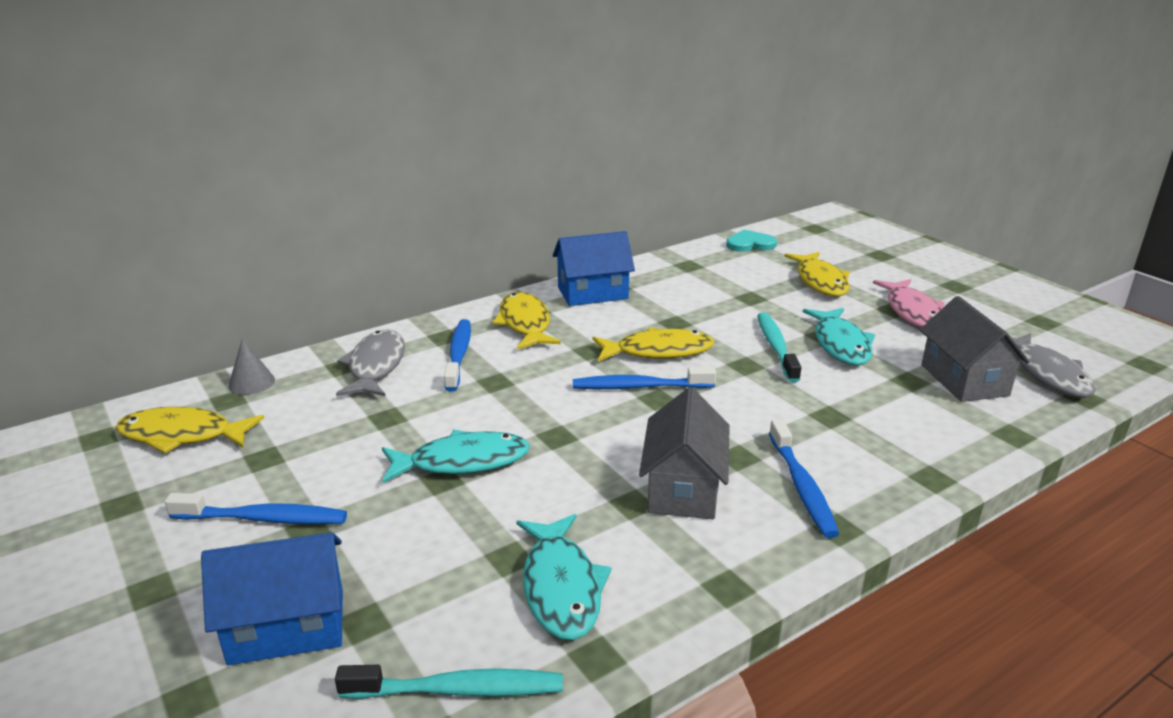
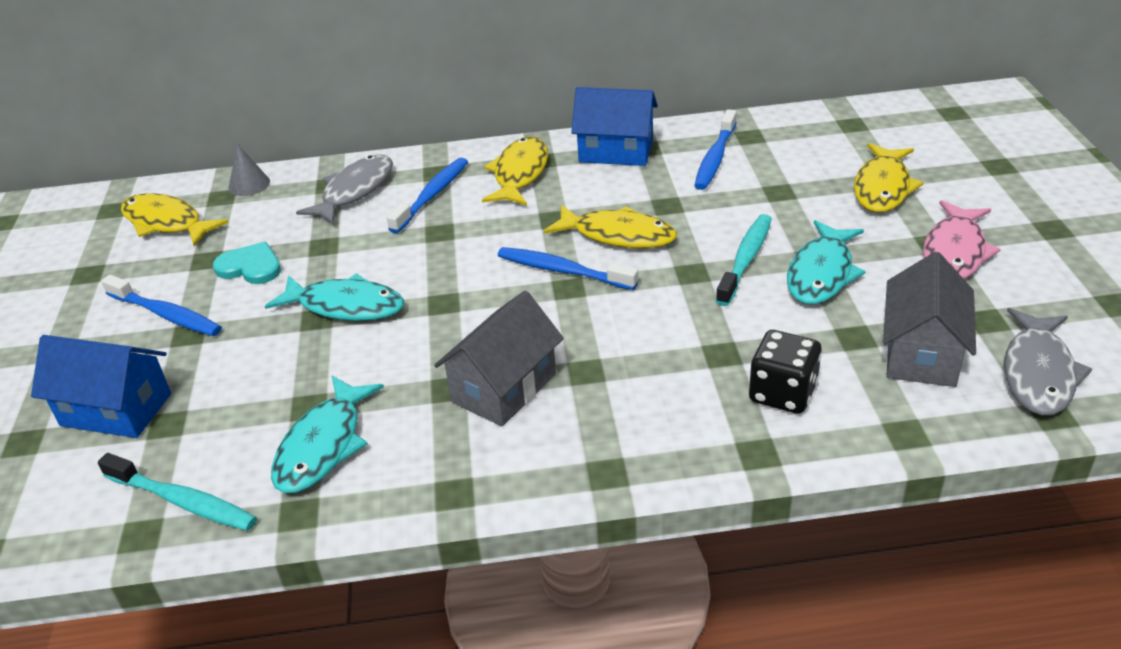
camera: 30 degrees right, 10 degrees up
(750, 244) = (848, 121): turquoise heart -> turquoise heart (250, 267)
(802, 487) = (614, 420): blue toothbrush -> blue toothbrush (715, 158)
(903, 431) = (782, 393): none -> black dice

